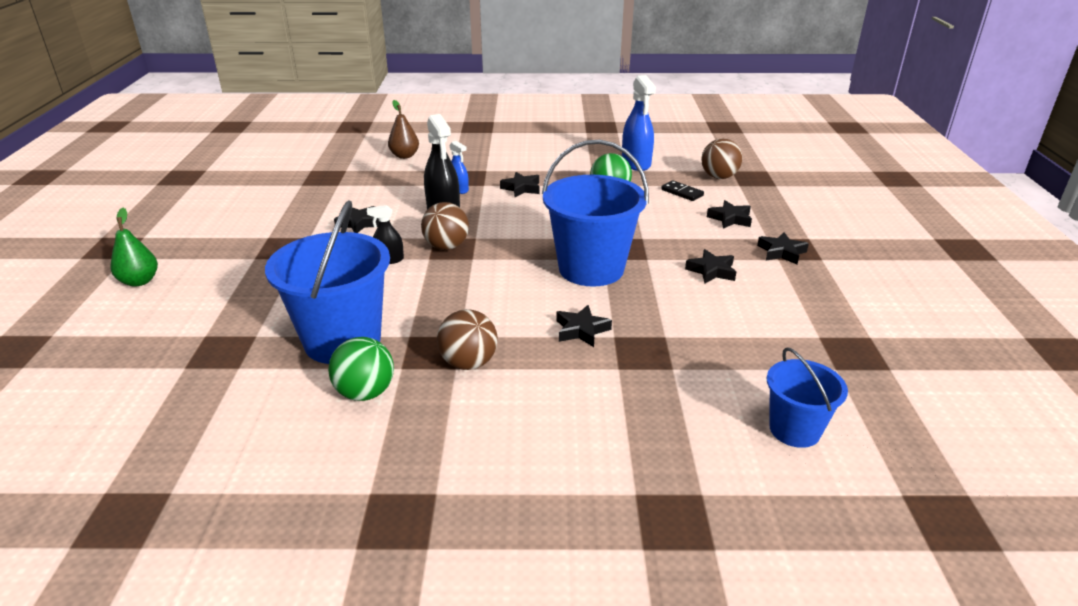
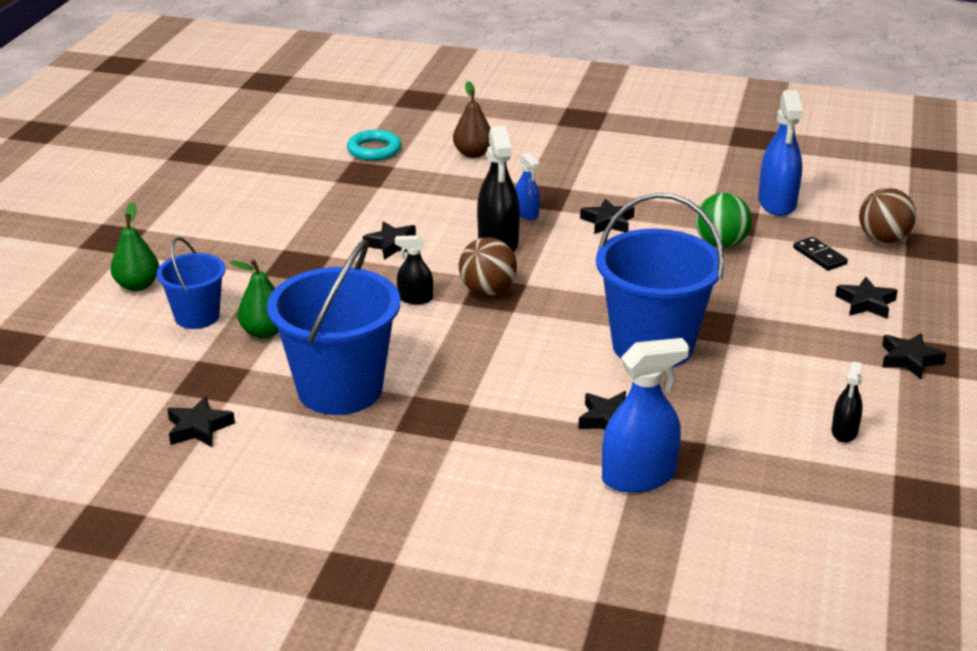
camera: 15 degrees right, 0 degrees up
(263, 303) = (264, 332): none -> green pear
(327, 161) = (374, 150): none -> turquoise ring
(365, 393) = (350, 450): green ball -> none
(468, 363) = (469, 437): brown ball -> none
(624, 373) = (638, 477): none -> blue spray bottle
(711, 271) = (803, 371): black star -> black star (199, 428)
(765, 310) = (844, 431): none -> black spray bottle
(794, 430) = (803, 571): blue bucket -> blue bucket (197, 316)

